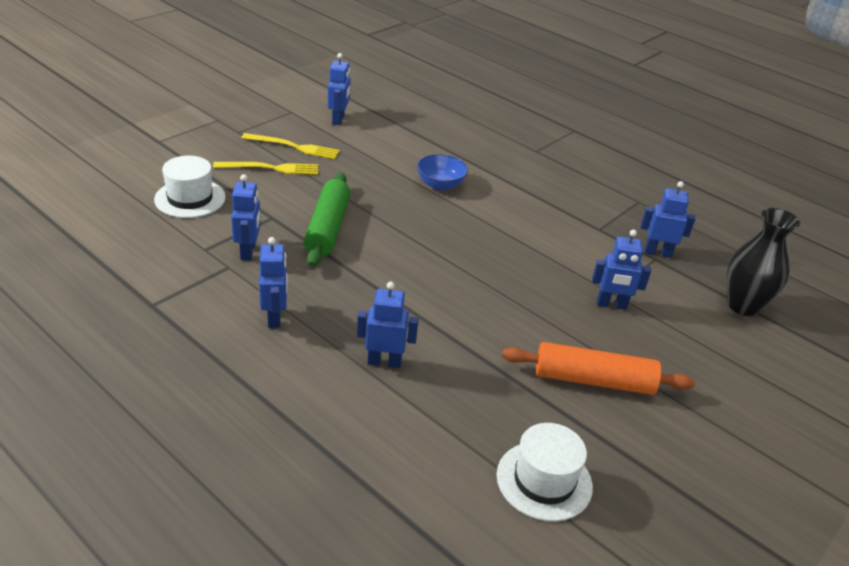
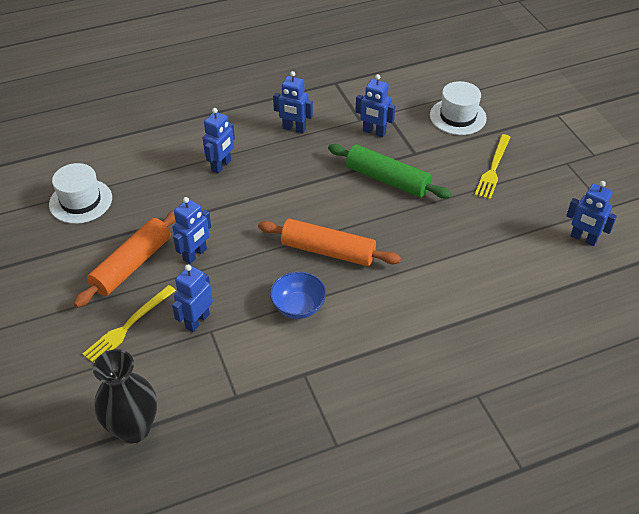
camera: 120 degrees right, 10 degrees up
(293, 147) = (530, 191): yellow fork -> yellow fork (128, 325)
(440, 185) = (430, 275): blue bowl -> blue bowl (298, 306)
(457, 245) = (328, 251): none -> orange rolling pin
(657, 252) = (243, 404): blue robot -> blue robot (195, 254)

